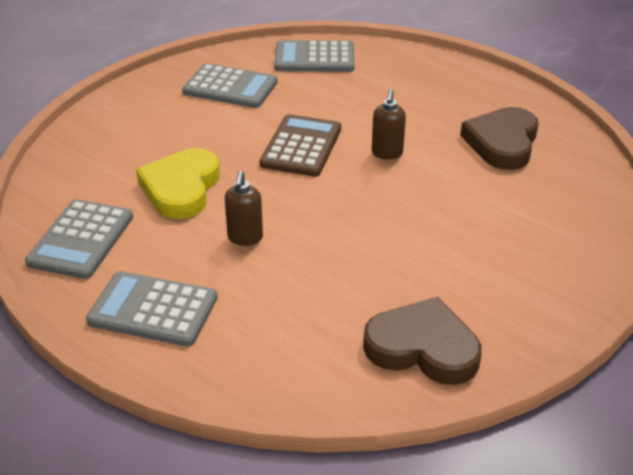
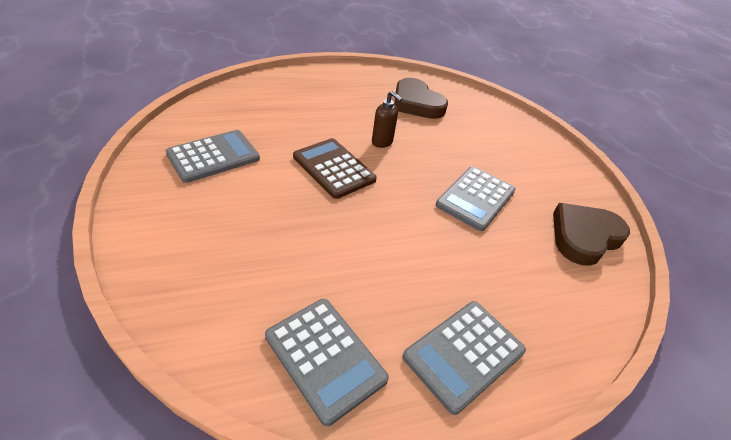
camera: 60 degrees left, 5 degrees up
(181, 188) = (317, 253): yellow heart -> none
(245, 238) = (415, 252): brown soap dispenser -> none
(314, 58) = (235, 105): grey calculator -> grey calculator (475, 198)

